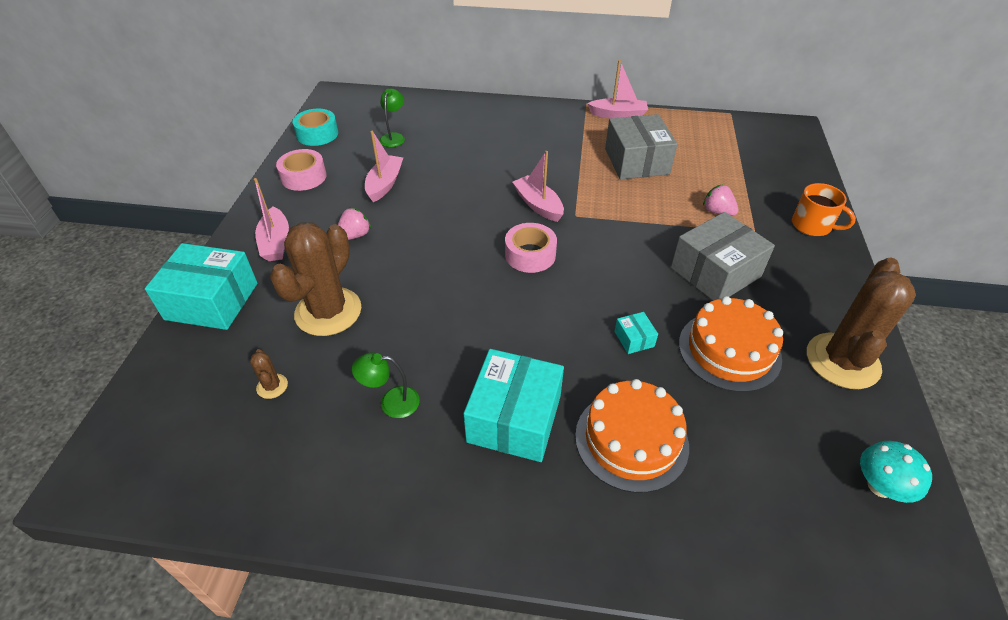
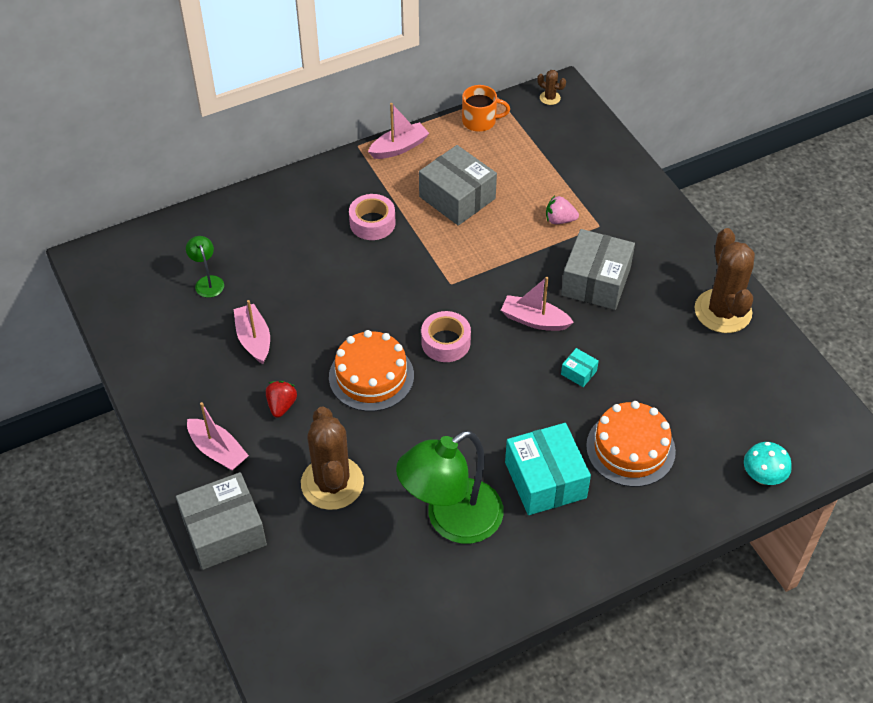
camera: 35 degrees left, 5 degrees up
(212, 301) = (224, 531): turquoise box -> grey box
(272, 386) = (352, 563): brown cactus -> brown cactus (550, 98)
(303, 177) = (166, 372): pink tape -> pink tape (372, 223)
(317, 134) = (124, 318): turquoise tape -> none
(354, 235) = (281, 405): pink strawberry -> red strawberry
(391, 402) = (451, 520): green lamp -> green lamp, size x2.30
(538, 205) = (411, 289): pink boat -> pink boat (534, 320)
(729, 350) = (647, 345): orange cake -> orange cake (371, 376)
(812, 225) = (637, 197): orange mug -> orange mug (480, 121)
(880, 486) = (789, 390): turquoise mushroom -> turquoise mushroom (763, 476)

